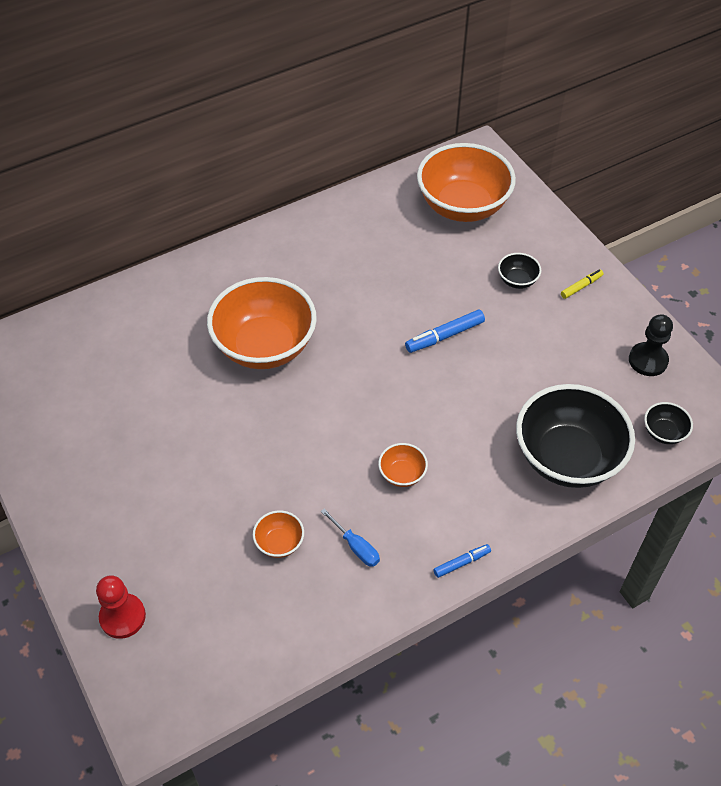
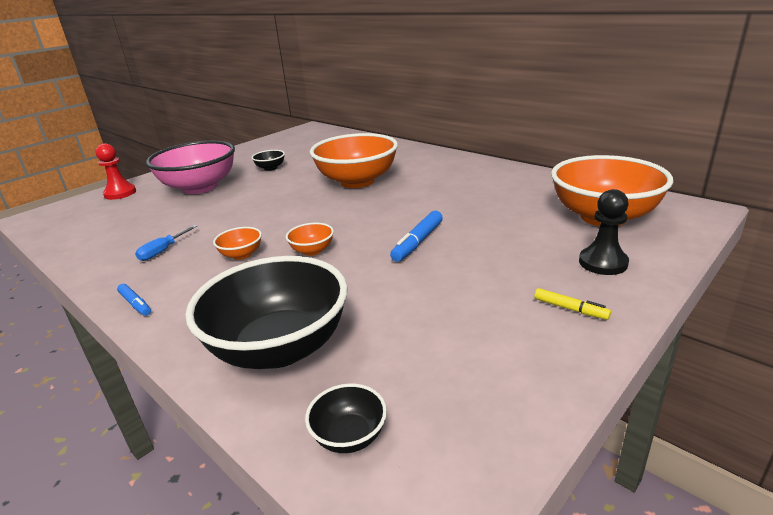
camera: 75 degrees right, 25 degrees down
(169, 513) = (200, 187): none -> pink bowl
(279, 543) = (171, 223): orange bowl -> orange bowl (312, 251)
(445, 336) = (418, 242): blue marker -> blue marker turned 105 degrees counterclockwise
(517, 280) = (532, 265): black bowl -> black bowl (270, 168)
(648, 360) = (485, 394): black pawn -> black pawn (603, 263)

